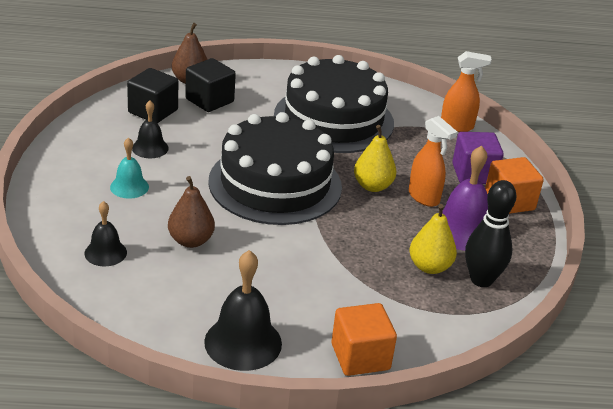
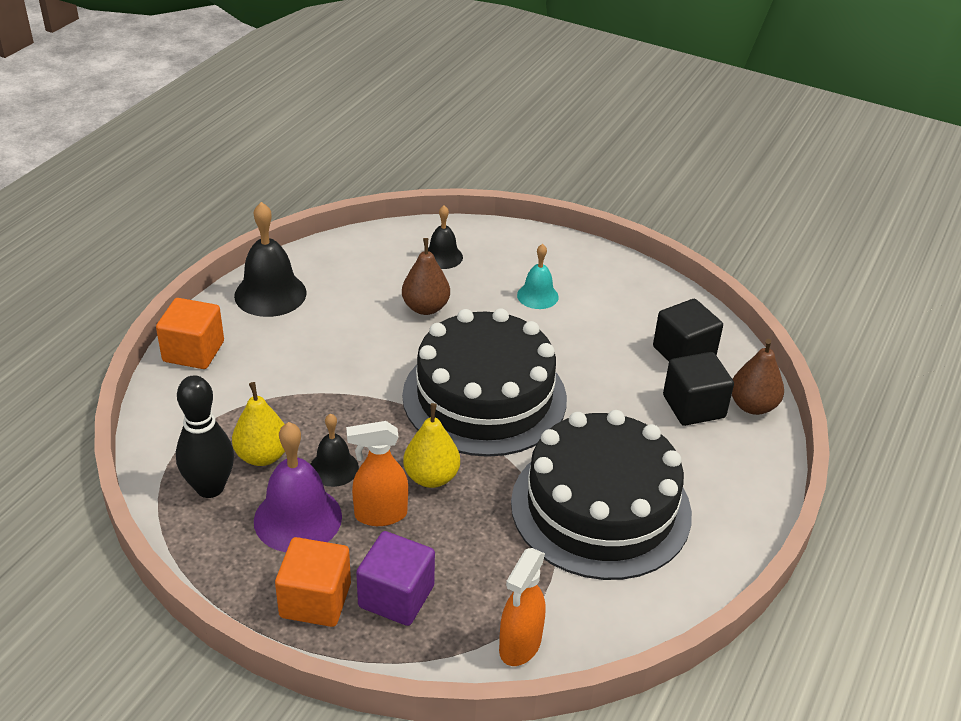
camera: 120 degrees right, 5 degrees up
(150, 148) = (604, 328): black bell -> black bell (334, 468)

